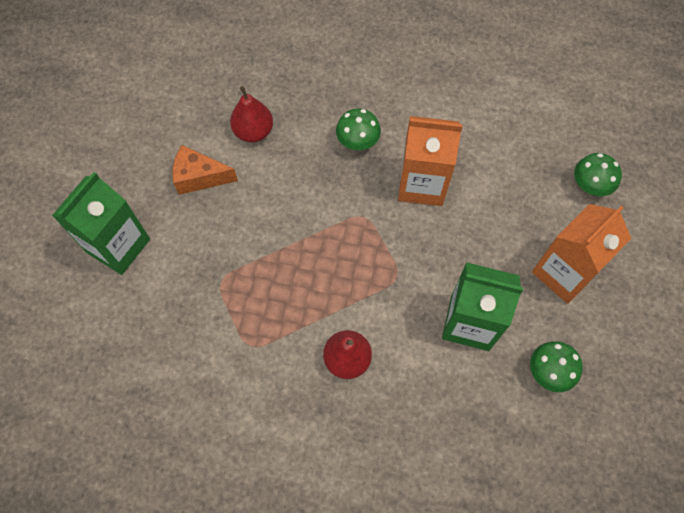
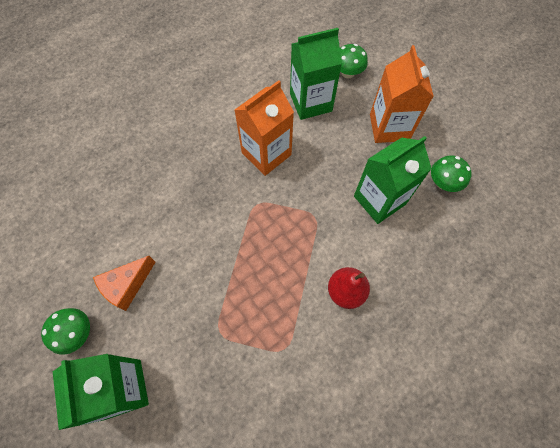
camera: 50 degrees left, 0 degrees up
(253, 131) = (130, 222): red pear -> none
(357, 141) = (202, 166): green mushroom -> green mushroom (77, 333)
(518, 178) = (310, 102): none -> green carton

